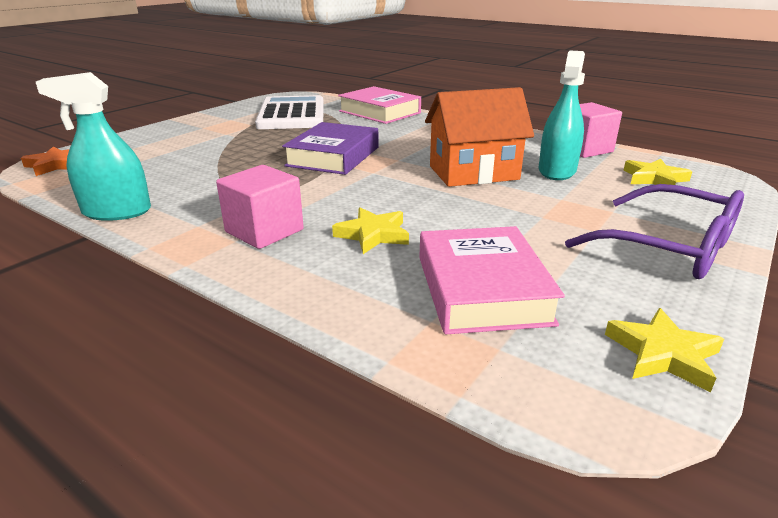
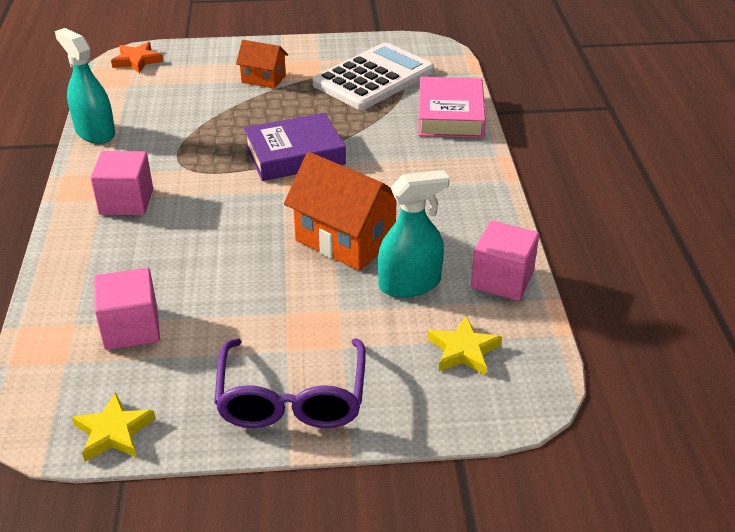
camera: 50 degrees right, 10 degrees up
(210, 137) = (263, 79): none -> orange house
(373, 234) = (166, 247): yellow star -> none
(482, 289) = (131, 328): pink book -> pink cube

